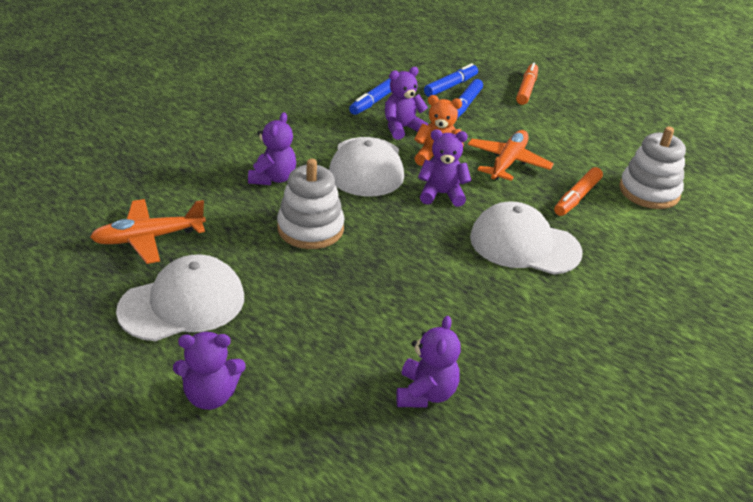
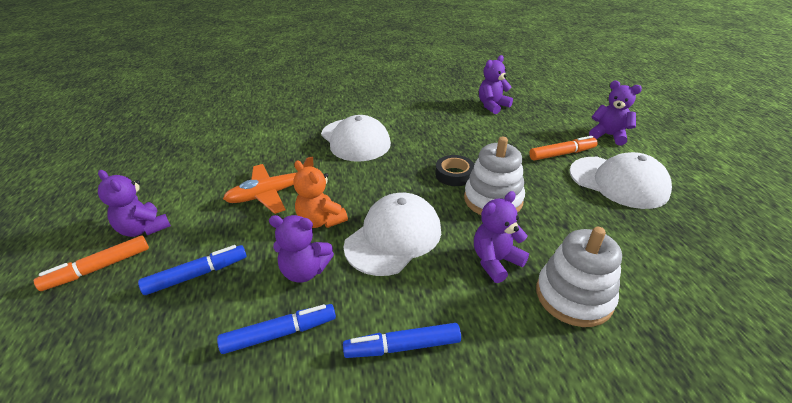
camera: 140 degrees left, 0 degrees up
(148, 238) = (644, 241): orange plane -> none
(182, 304) = (618, 182): white cap -> white cap turned 150 degrees counterclockwise
(371, 242) = (454, 174): none -> black tape
(441, 194) = (362, 188): purple teddy bear -> purple teddy bear (144, 229)
(451, 86) = (157, 316): blue marker -> blue marker (402, 346)
(577, 197) = (273, 152): orange marker -> orange marker (562, 154)
(649, 191) = (223, 139): white stacking toy -> white stacking toy (573, 296)

